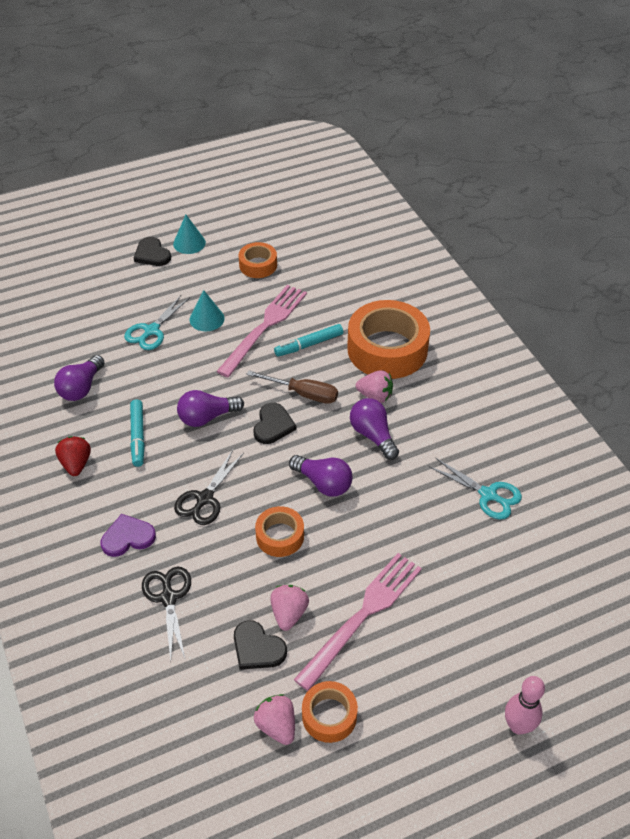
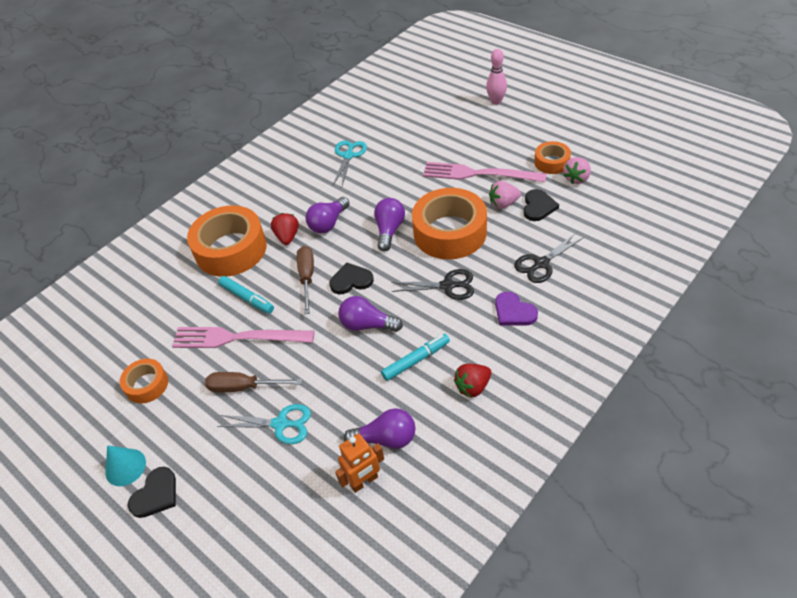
camera: 110 degrees left, 0 degrees up
(59, 362) = (364, 481): none -> orange robot
(207, 319) = (244, 387): turquoise cone -> brown screwdriver
(207, 417) = (367, 325): purple light bulb -> purple light bulb turned 150 degrees clockwise
(280, 536) = (450, 232): orange tape -> orange tape, size x1.95
(375, 396) = (287, 237): pink strawberry -> red strawberry

